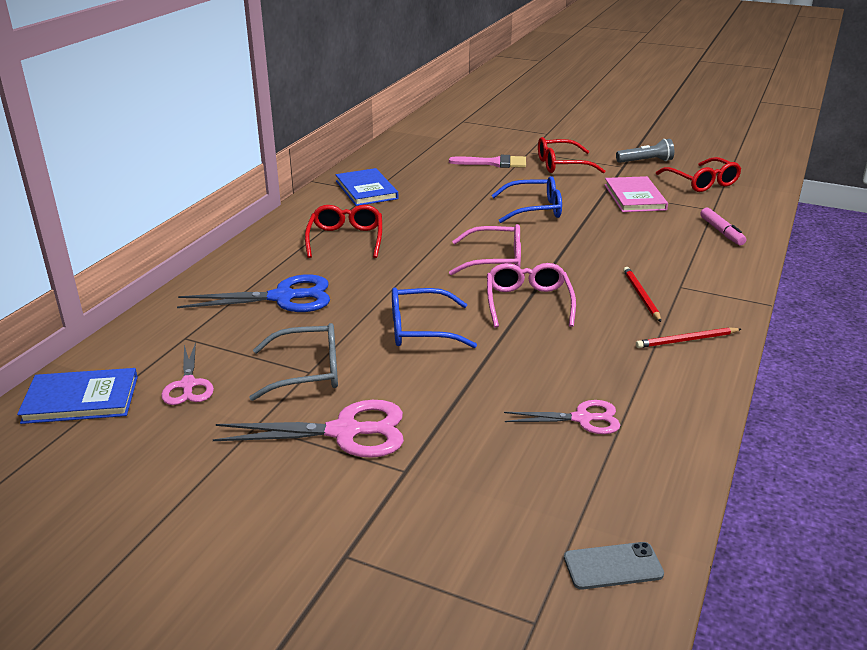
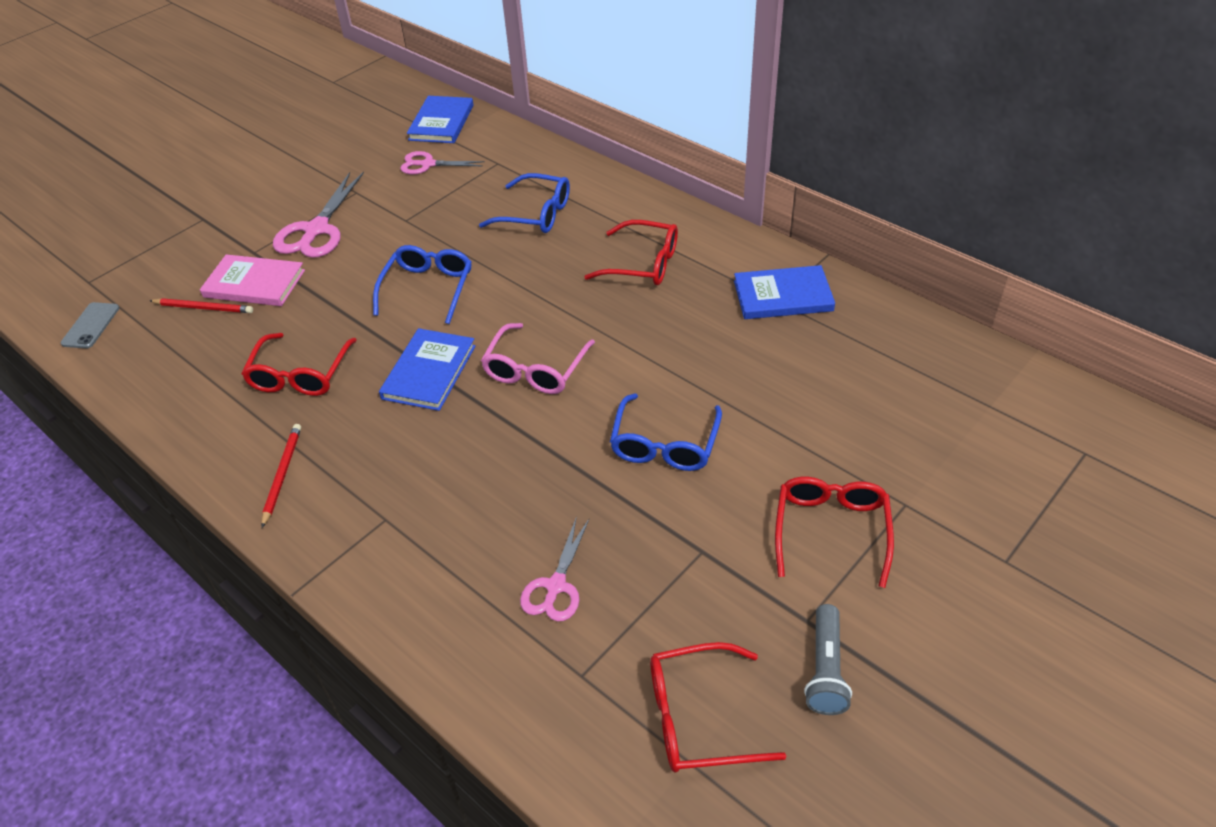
camera: 110 degrees right, 15 degrees up
(282, 297) = (535, 214): blue scissors -> blue glasses
(307, 372) = (406, 219): grey glasses -> none
(494, 163) = (857, 445): pink brush -> none
(528, 303) = (429, 372): pink glasses -> blue book
(576, 367) = (300, 374): none -> red glasses
(582, 419) = (232, 356): pink scissors -> pink scissors (556, 586)
(634, 197) = (666, 582): pink book -> pink book (254, 284)
(641, 295) = (388, 472): red pencil -> red pencil (204, 308)
(721, 232) = (501, 644): pink marker -> none

